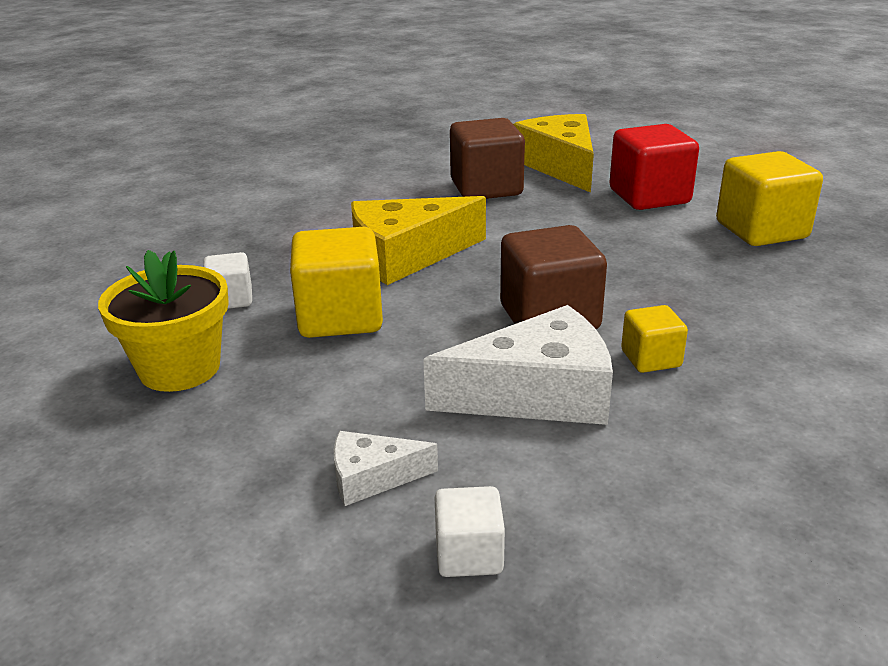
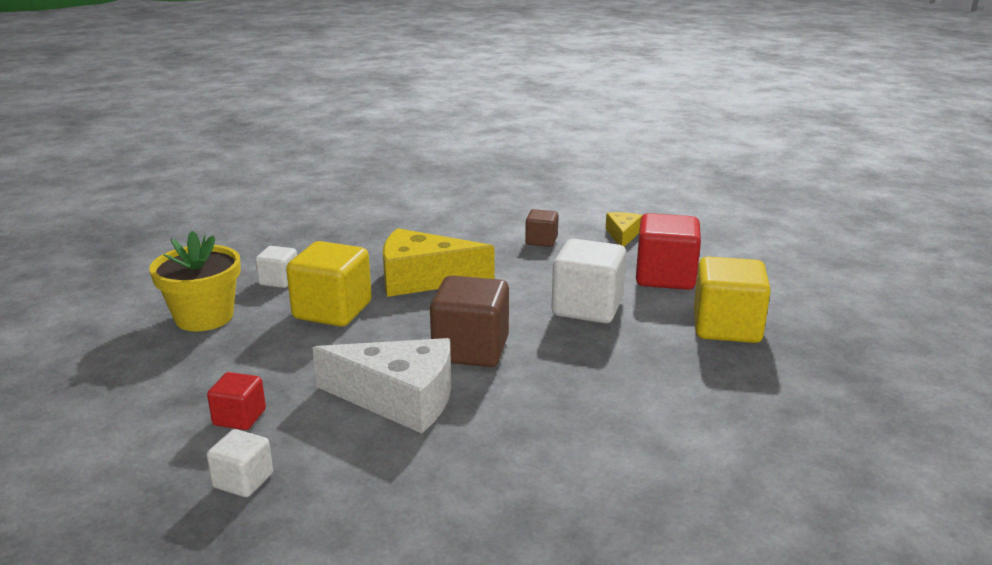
camera: 25 degrees right, 5 degrees down
(372, 477) = (239, 417): white cheese -> red cube
(486, 188) = (541, 241): brown cube -> brown cube, size x0.54
(560, 166) = (622, 235): yellow cheese -> yellow cheese, size x0.51
(613, 244) = (587, 307): none -> white cube
(651, 358) = (508, 399): yellow cube -> none

